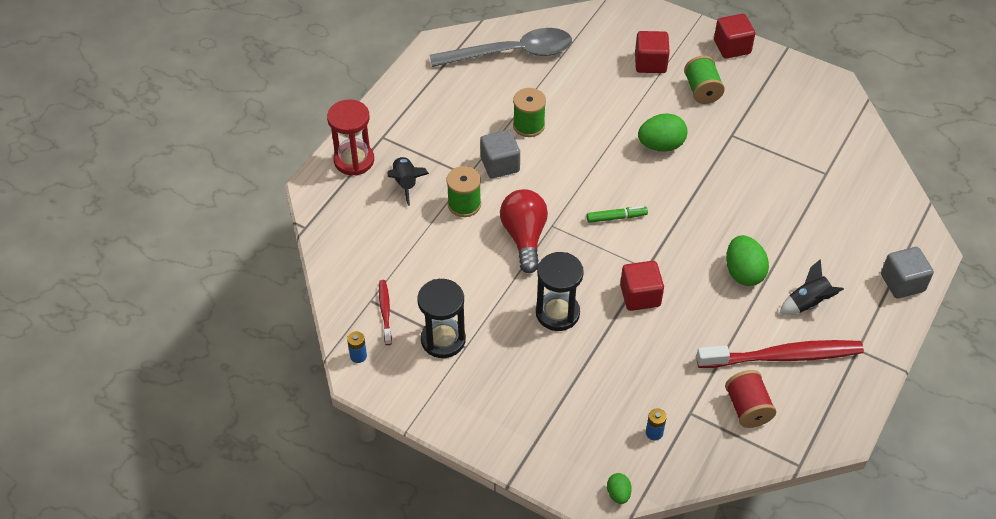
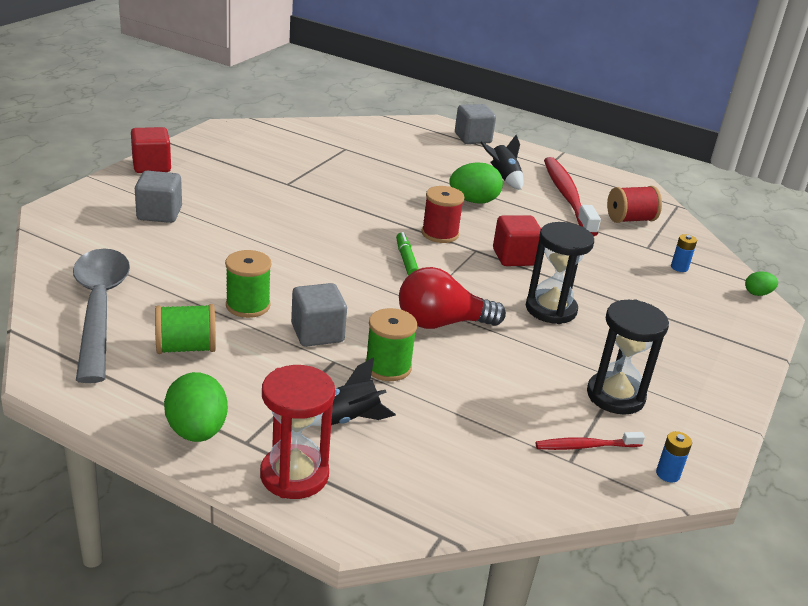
camera: 95 degrees left, 20 degrees down
(650, 63) = (159, 213): red cube -> grey cube
(661, 145) = (297, 222): green egg -> green egg (197, 431)
(668, 243) = (440, 234): none -> red spool
(702, 90) = (216, 190): green spool -> green spool (186, 348)

